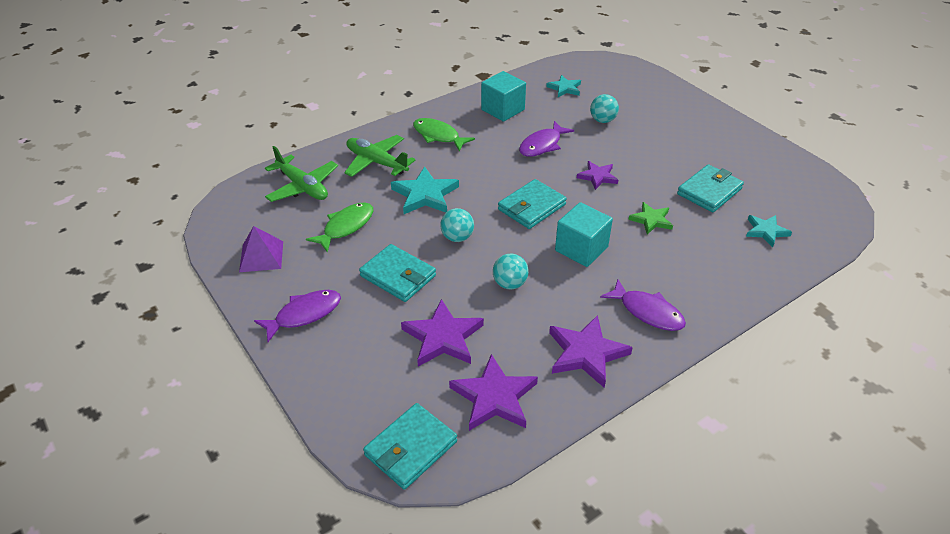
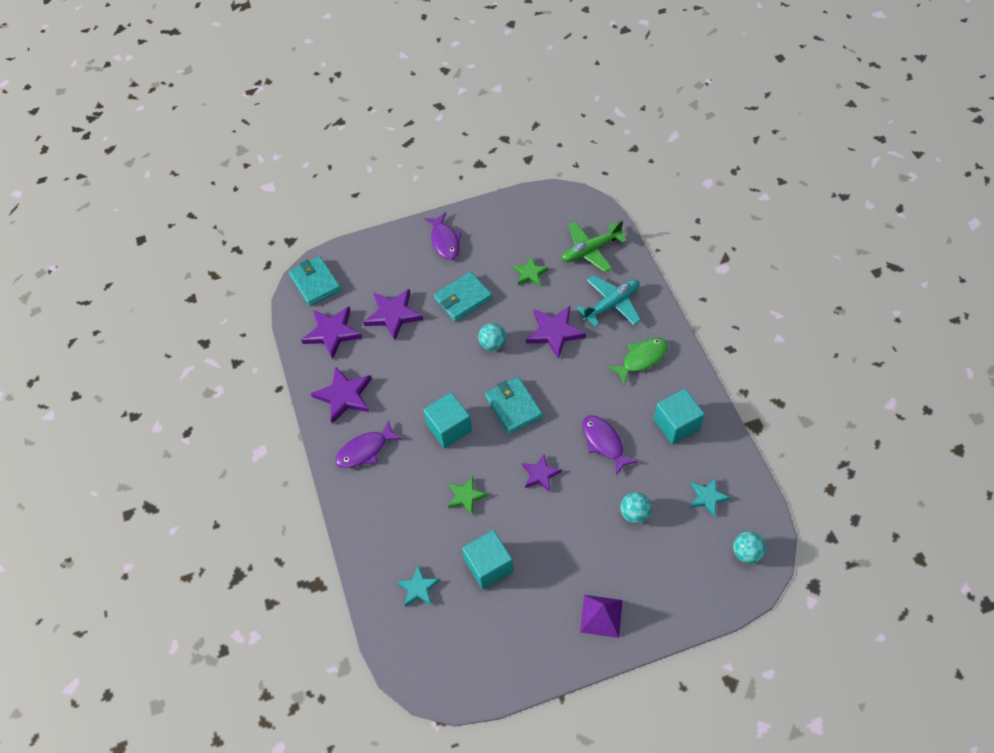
camera: 110 degrees right, 15 degrees up
(261, 256) = (513, 221): purple pyramid -> purple pyramid (601, 616)
(346, 227) = (530, 273): green fish -> green star
(376, 162) = (611, 304): green plane -> turquoise plane
(425, 195) = (554, 332): turquoise star -> purple star
(510, 284) = (428, 367): turquoise ball -> turquoise ball (746, 553)
(709, 191) = (488, 566): turquoise wallet -> turquoise cube

